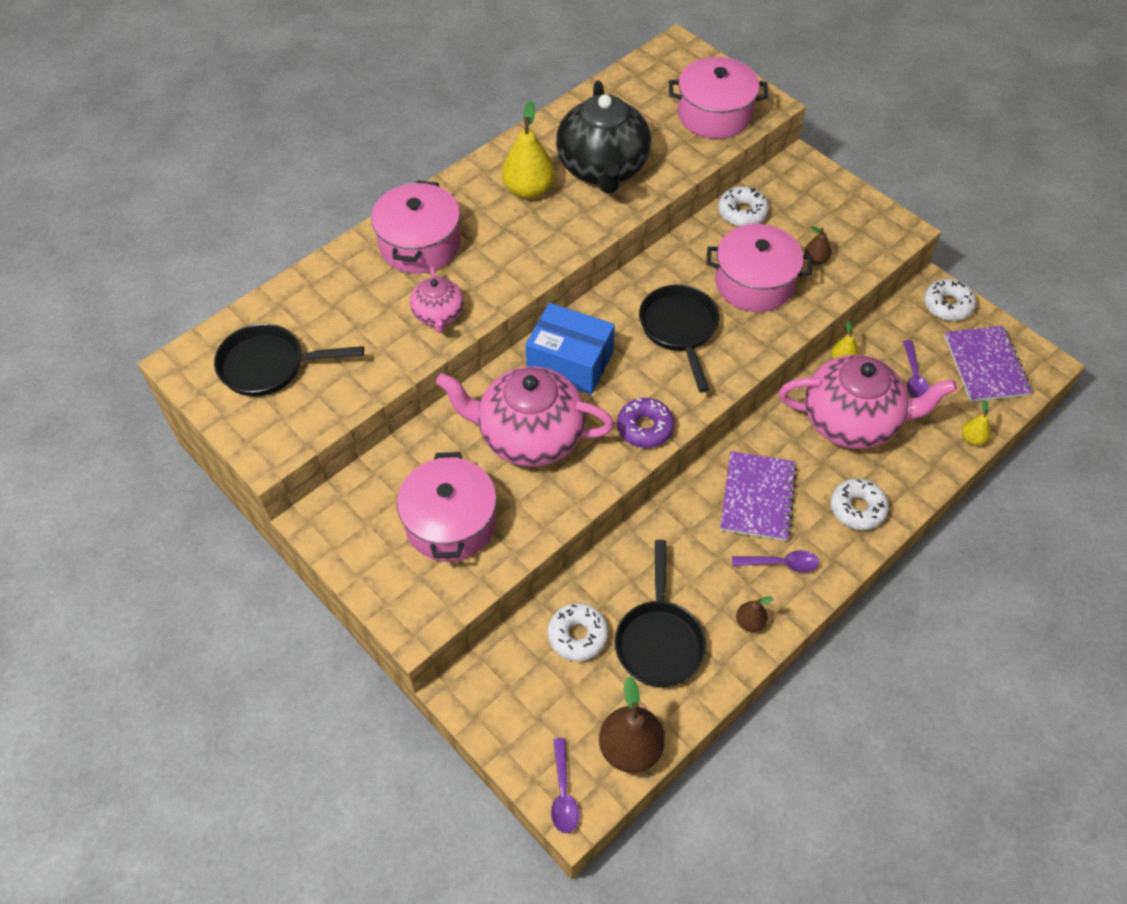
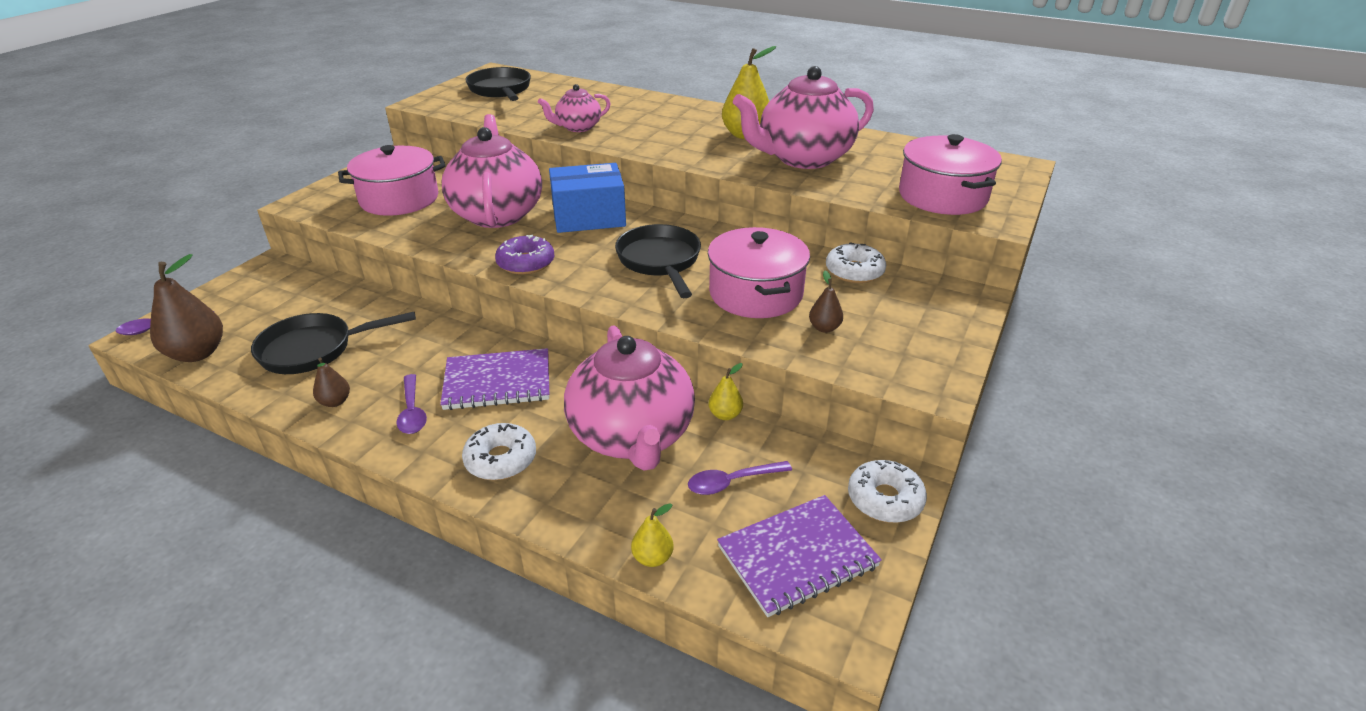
camera: 70 degrees right, 20 degrees down
(420, 244) = (649, 110): pink pot -> none
(570, 362) = (589, 217): blue box -> blue box turned 75 degrees clockwise
(577, 636) = (321, 306): white donut -> none
(603, 168) = (803, 158): black teapot -> pink teapot
(679, 330) = (660, 261): black pan -> black pan turned 75 degrees counterclockwise

